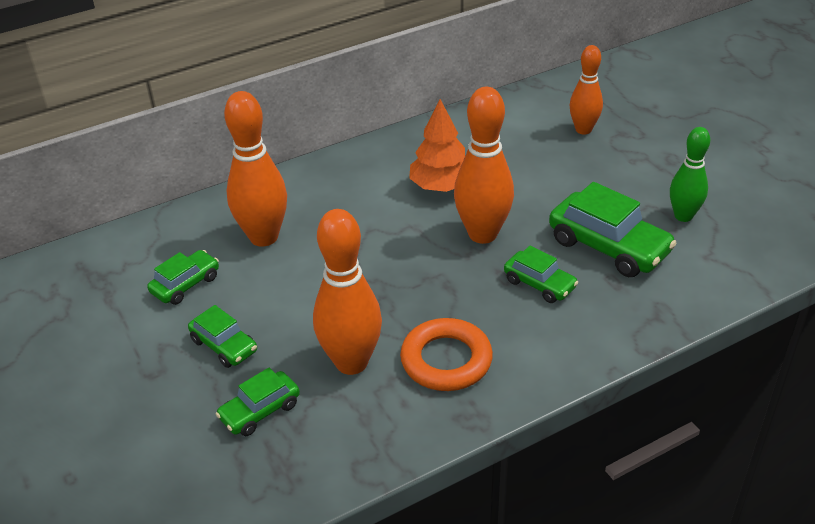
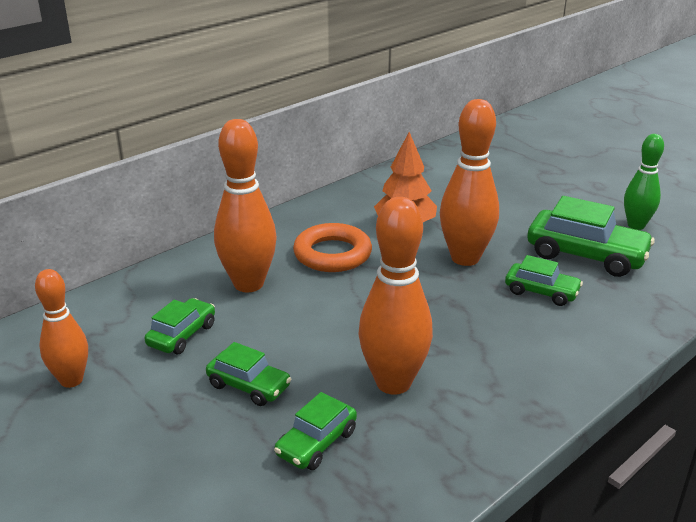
camera: 15 degrees left, 10 degrees down
(446, 360) = (489, 367): orange ring -> orange ring (332, 254)
(583, 130) = (510, 171): orange bowling pin -> orange bowling pin (71, 380)

